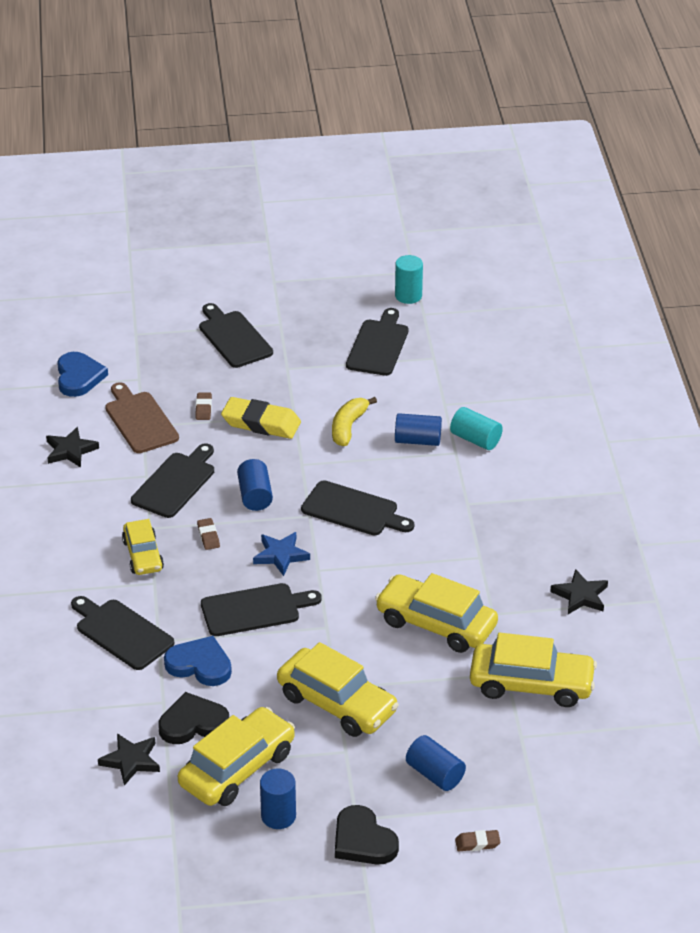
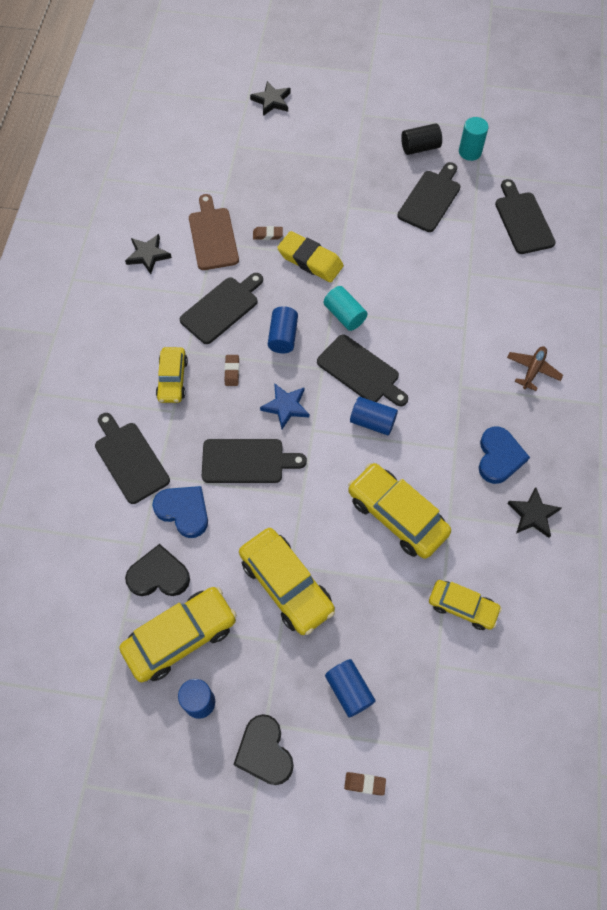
camera: 15 degrees right, 25 degrees up
(79, 377) = (178, 181): blue heart -> blue heart (499, 457)
(131, 761) = (94, 604): black star -> black star (271, 101)
(203, 408) = (268, 235): brown eraser -> brown eraser turned 75 degrees clockwise
(233, 338) = (313, 166): black cutting board -> black cutting board (523, 220)
(348, 427) = (381, 280): yellow banana -> none
(350, 301) = (420, 147): none -> black cylinder
(418, 440) = (436, 308): blue cylinder -> blue cylinder (372, 422)
(475, 439) = (486, 317): turquoise cylinder -> turquoise cylinder (344, 315)
(531, 684) = (462, 607): yellow car -> yellow car, size x0.62
(541, 475) = (533, 370): none -> brown plane

